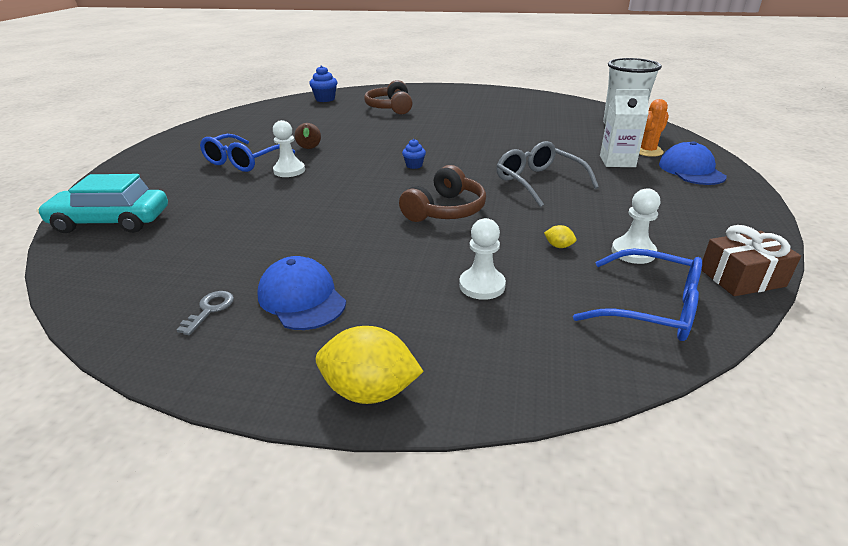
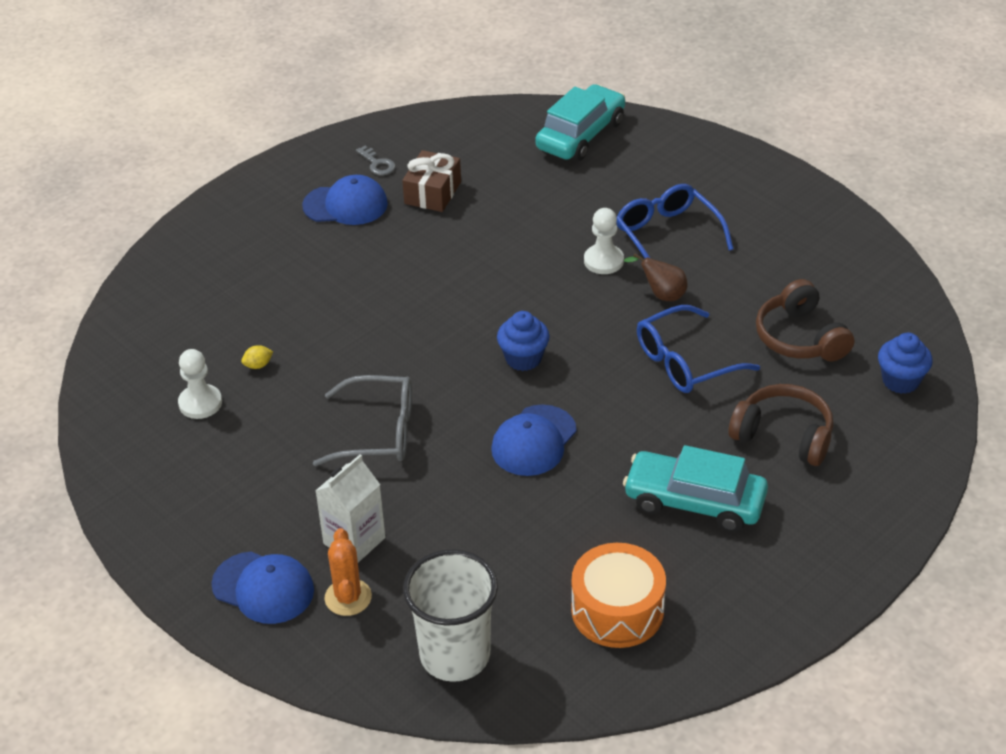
camera: 125 degrees right, 10 degrees up
(370, 391) = (226, 205): yellow lemon -> none
(414, 165) = (523, 358): blue cupcake -> blue cupcake, size x1.62
(445, 210) = (392, 331): brown headphones -> brown headphones (800, 338)
(457, 112) = (694, 501): none -> turquoise car
(474, 146) = (534, 441): none -> blue cap
(482, 285) = (261, 293): white pawn -> none
(539, 109) = (617, 610): none -> orange drum
(651, 308) = (142, 360): blue glasses -> blue glasses (685, 362)
(741, 277) = (104, 437): brown gift -> brown gift (432, 193)

